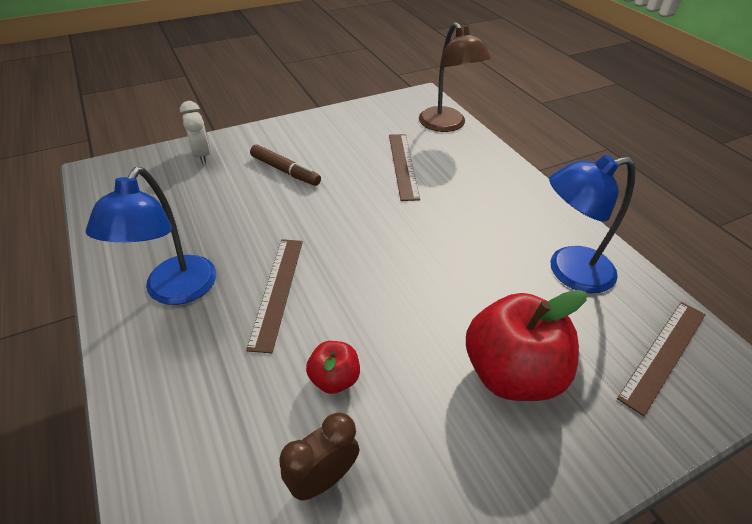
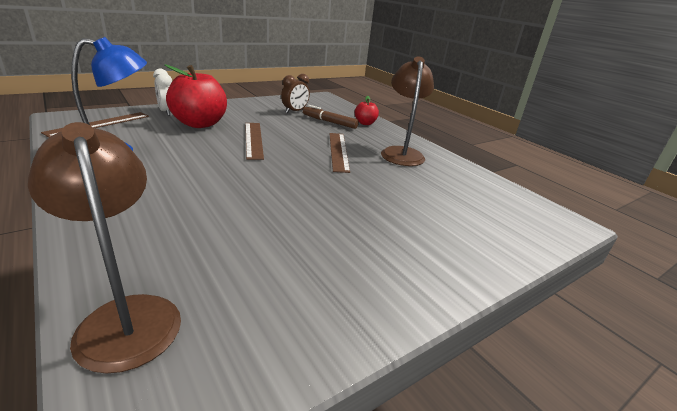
camera: 170 degrees right, 15 degrees down
(175, 291) = (401, 153): blue lamp -> brown lamp
(202, 156) = (489, 243): white clock -> white clock (167, 112)
(285, 171) = (379, 226): brown marker -> brown marker (329, 122)
(334, 379) = (294, 127): red apple -> red apple (365, 123)
(403, 165) = (234, 234): brown ruler -> brown ruler (254, 139)

